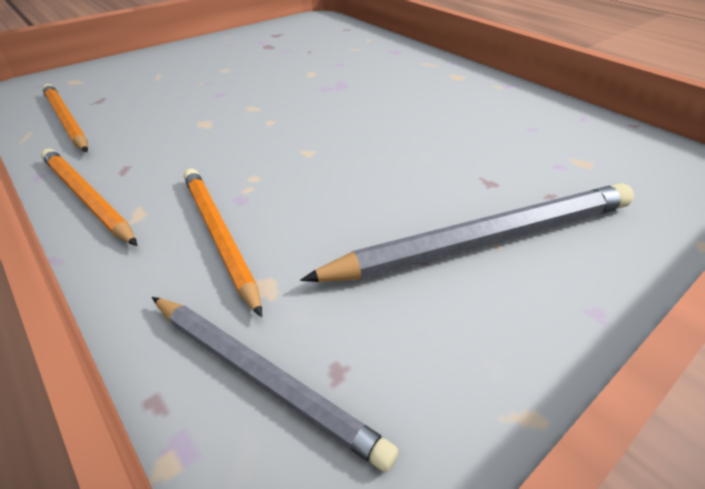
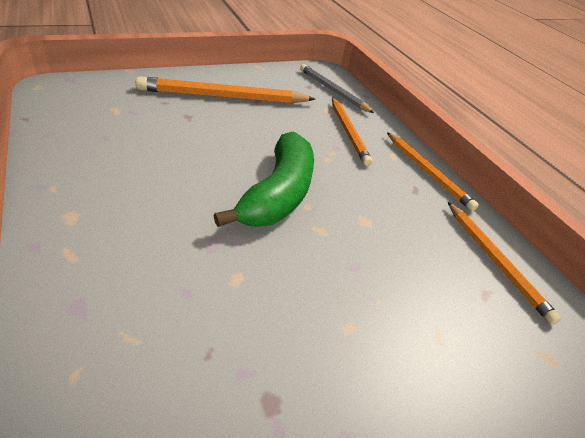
camera: 170 degrees left, 0 degrees up
(304, 123) = (278, 194): none -> green banana
(485, 240) = (224, 97): grey pencil -> orange pencil

